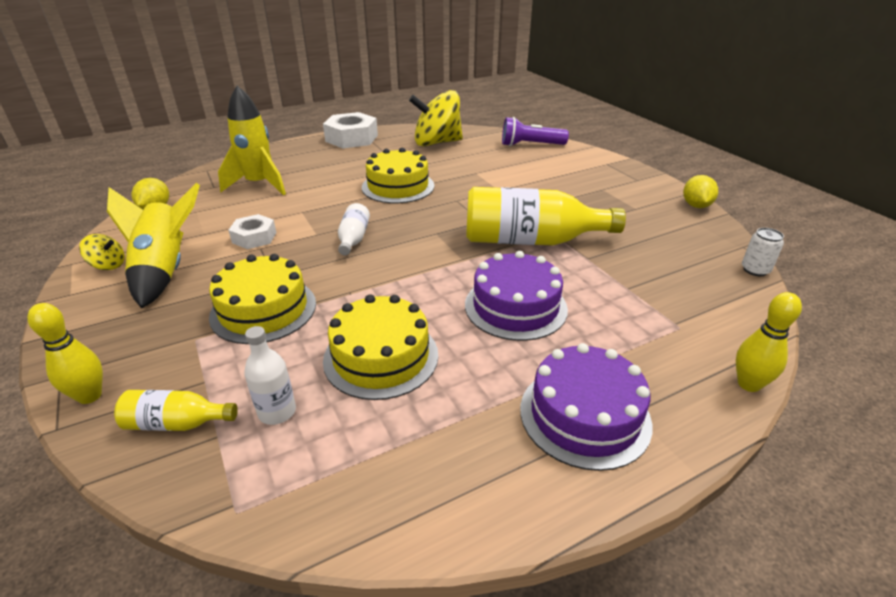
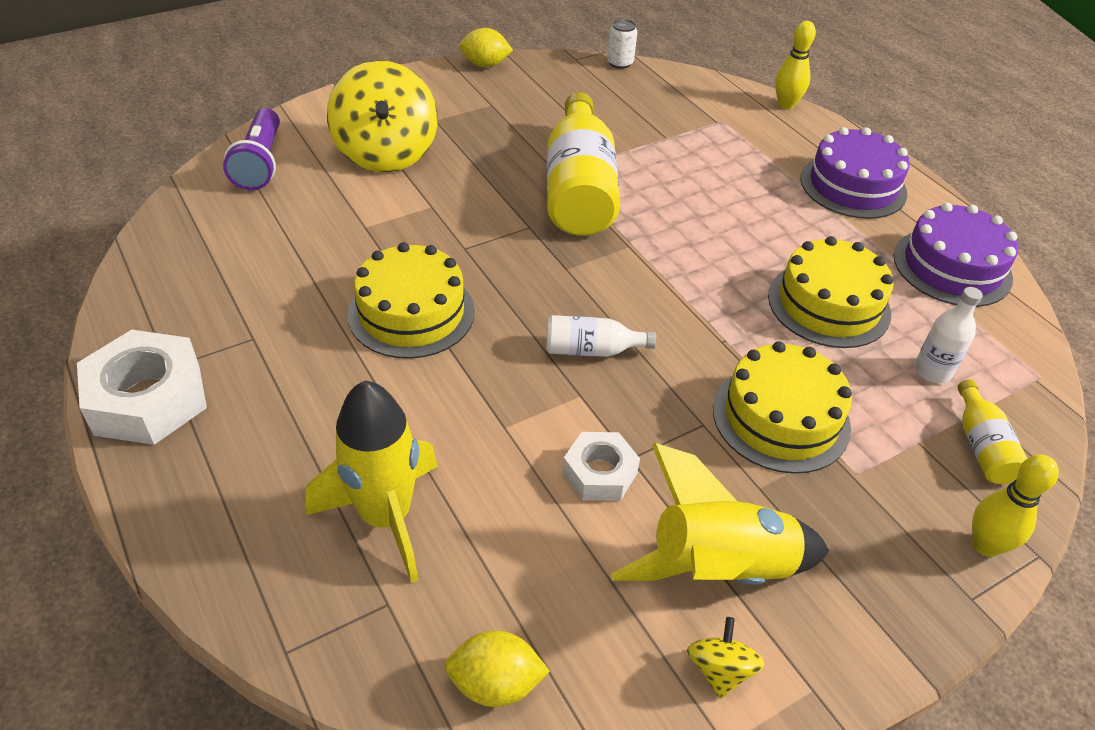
camera: 95 degrees left, 10 degrees up
(437, 143) = (216, 269): yellow spinning top -> yellow spinning top (386, 153)
(515, 306) = (717, 210): purple cake -> purple cake (952, 267)

